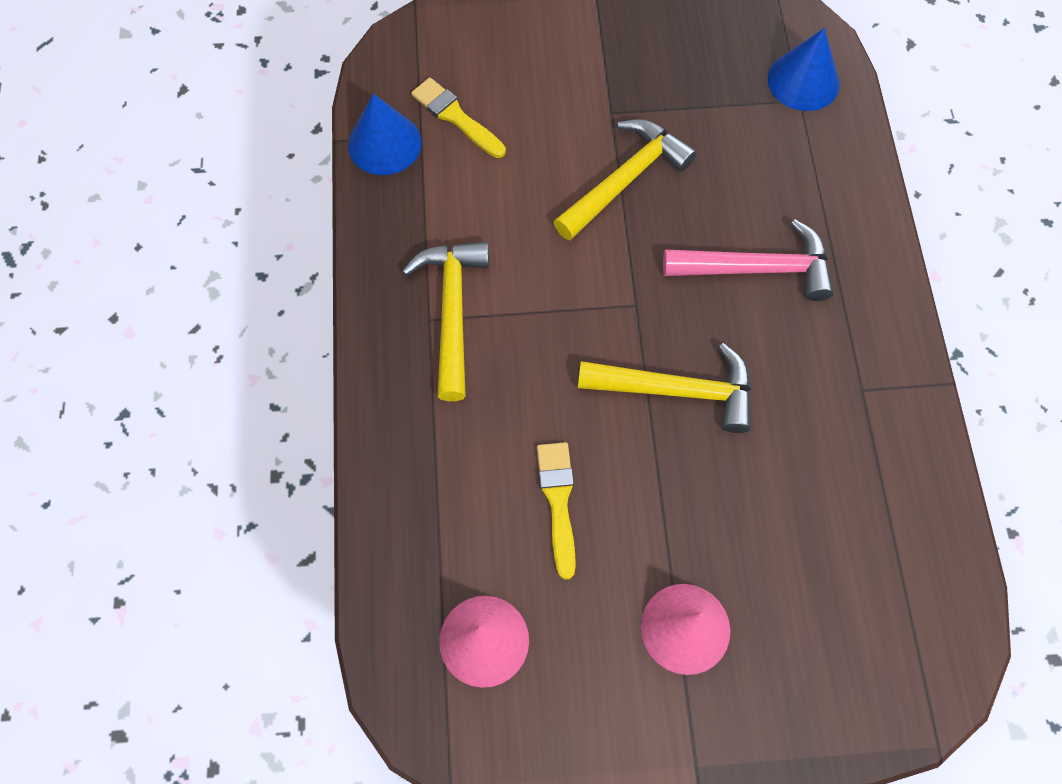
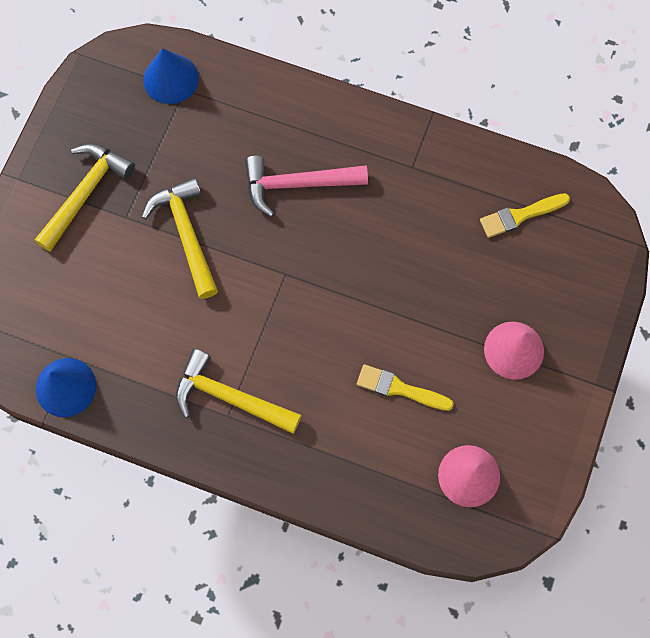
camera: 65 degrees left, 5 degrees up
(455, 117) = (70, 326): yellow brush -> yellow brush (520, 216)
(676, 390) = (359, 278): yellow hammer -> yellow hammer (85, 193)
(756, 268) = (298, 184): pink hammer -> pink hammer turned 120 degrees counterclockwise

